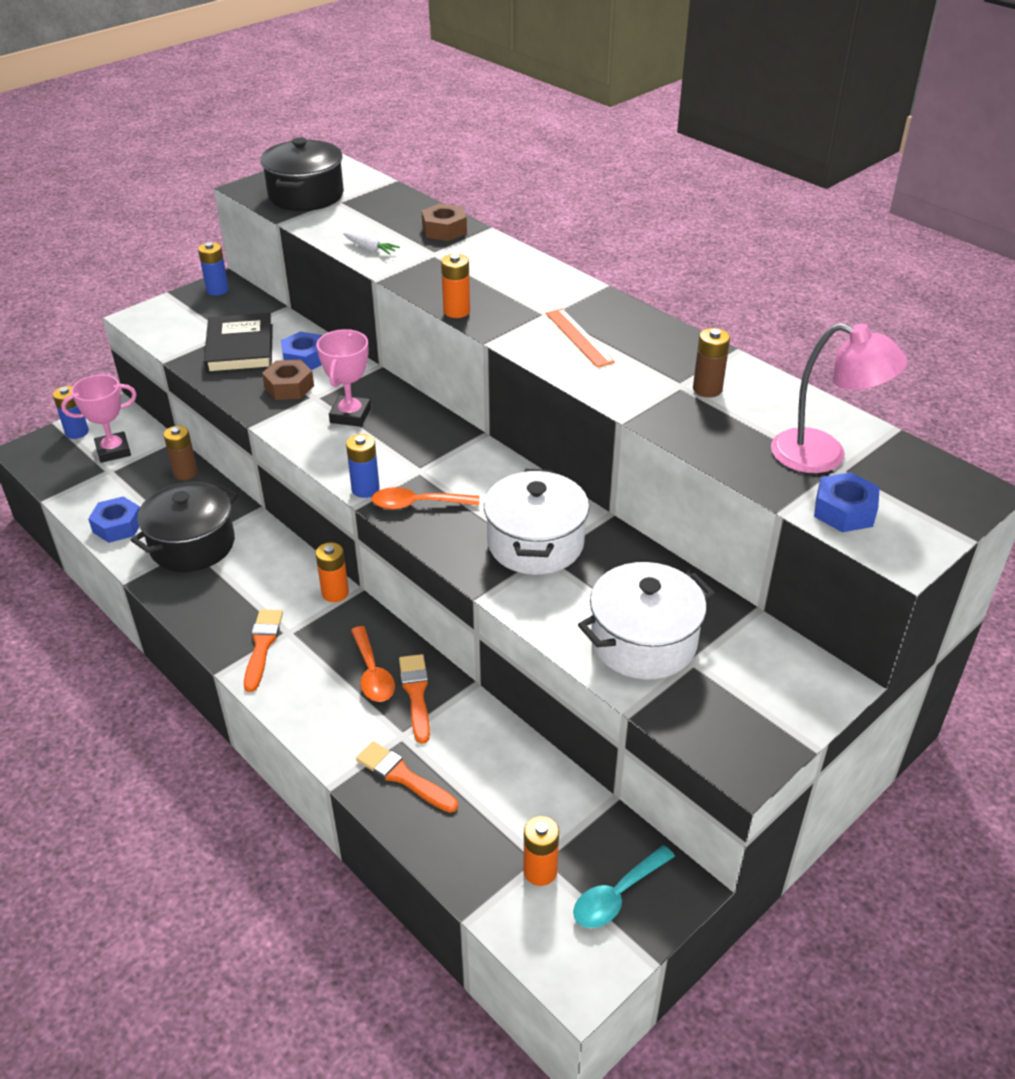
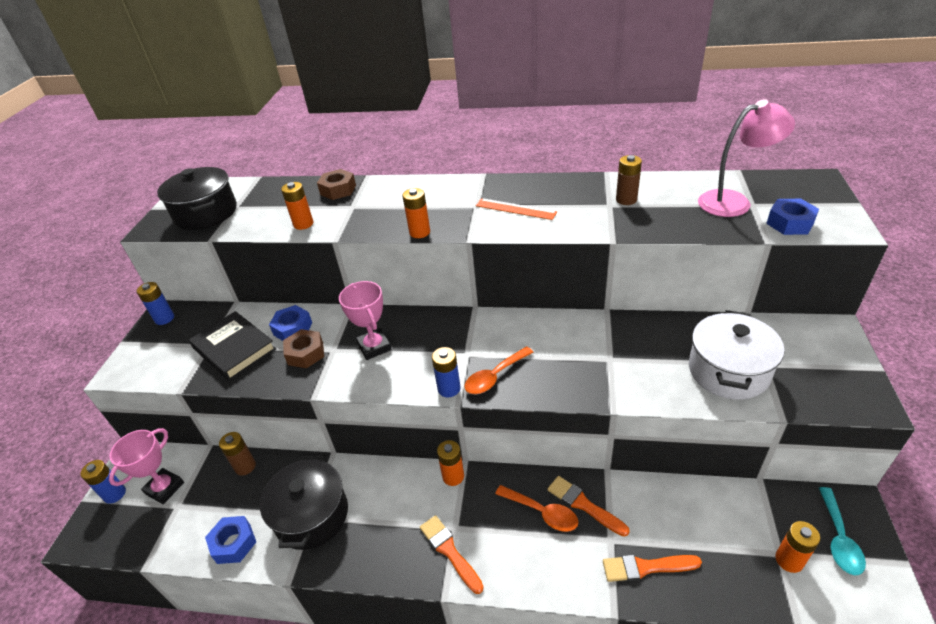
camera: 35 degrees left, 0 degrees up
(370, 249) = (303, 224): white carrot -> orange battery
(535, 543) = (594, 354): white pot -> none

